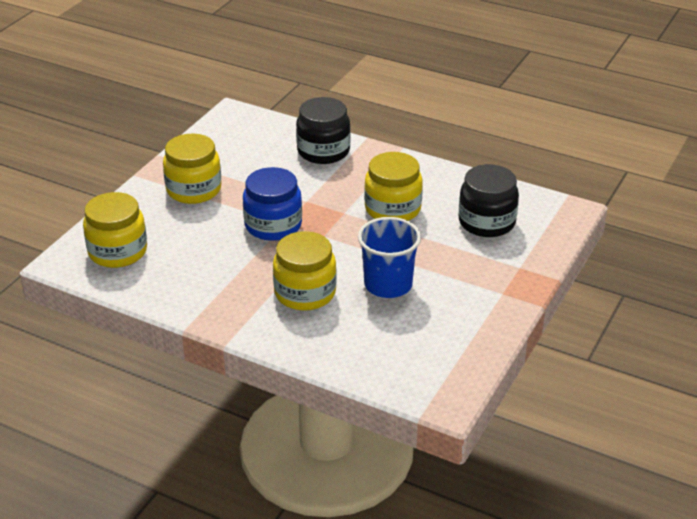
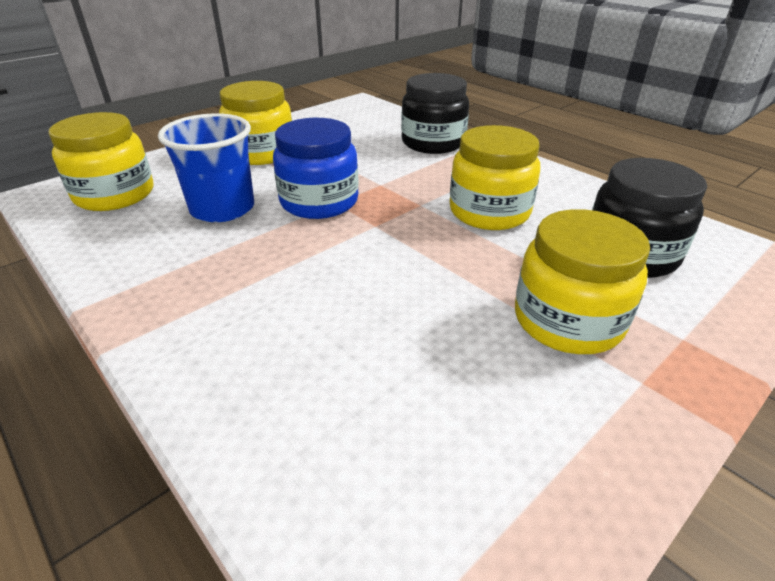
camera: 20 degrees right, 0 degrees up
(305, 293) = (293, 297): yellow jar -> yellow jar (567, 320)
(388, 285) = (431, 314): blue cup -> blue cup (222, 208)

